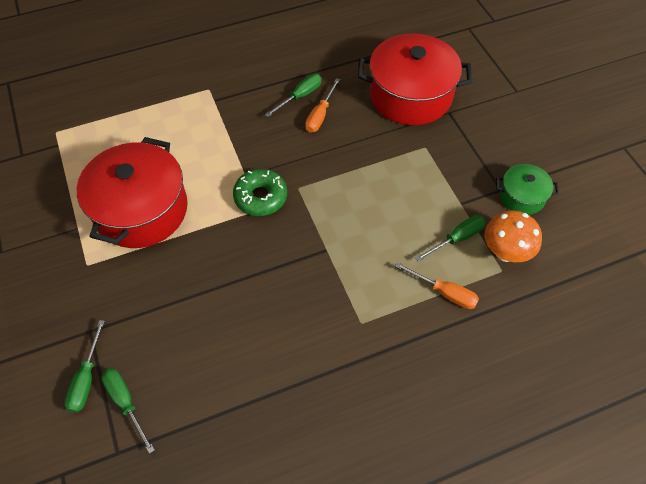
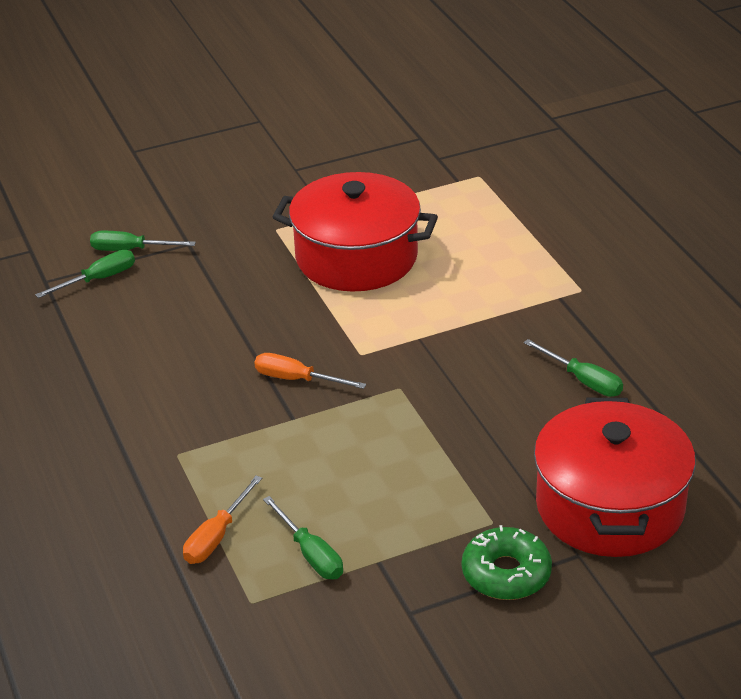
camera: 90 degrees right, 20 degrees down
(260, 197) = (381, 354): green donut -> green donut (506, 573)
(320, 115) = (546, 403): orange screwdriver -> orange screwdriver (296, 379)
(505, 252) = (284, 609): orange mushroom -> none
(522, 196) = (395, 639): green pot -> none

